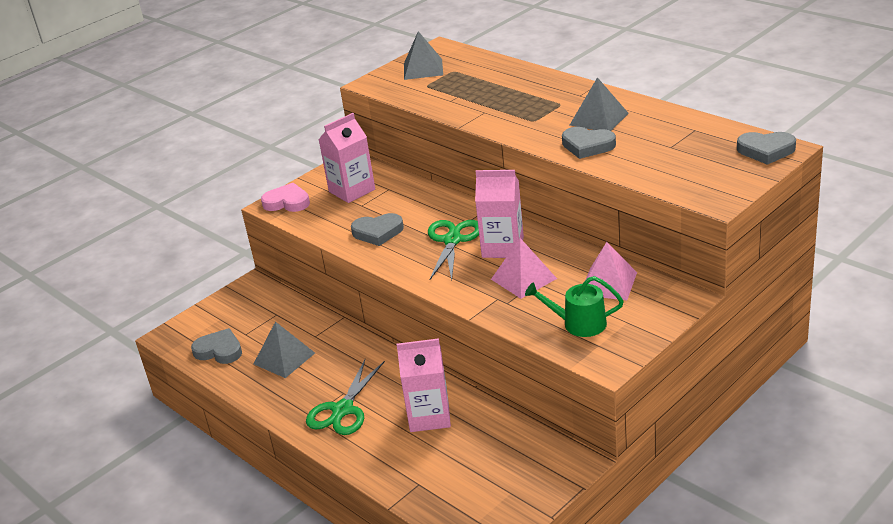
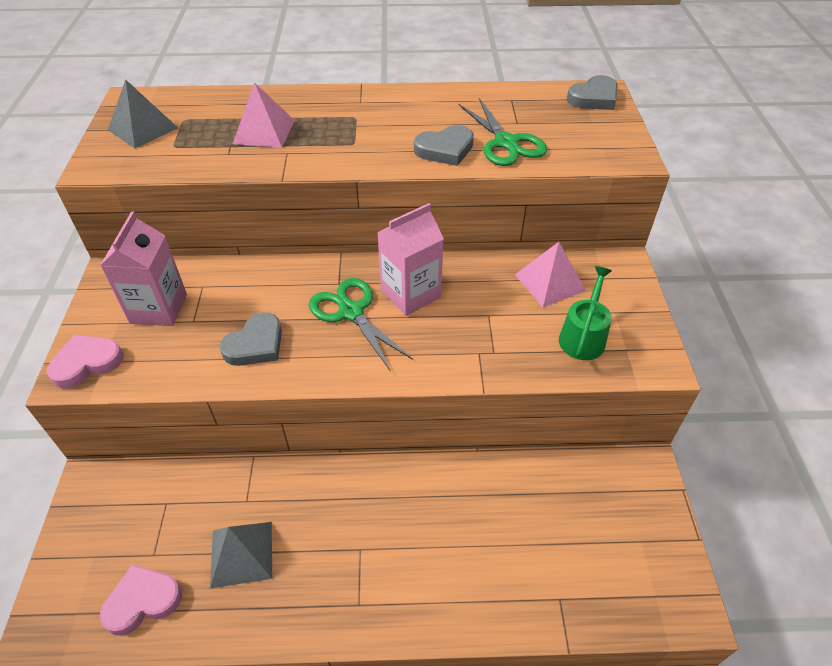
camera: 50 degrees left, 15 degrees up
(219, 350) = (142, 601): grey heart -> pink heart
(342, 410) = (385, 571): green scissors -> green scissors (506, 143)
(429, 416) = (477, 513): pink carton -> none
(523, 278) = (474, 317): pink pyramid -> pink pyramid (264, 131)
(579, 324) = (583, 337): green watering can -> green watering can turned 150 degrees clockwise
(599, 119) = (415, 119): grey pyramid -> none

